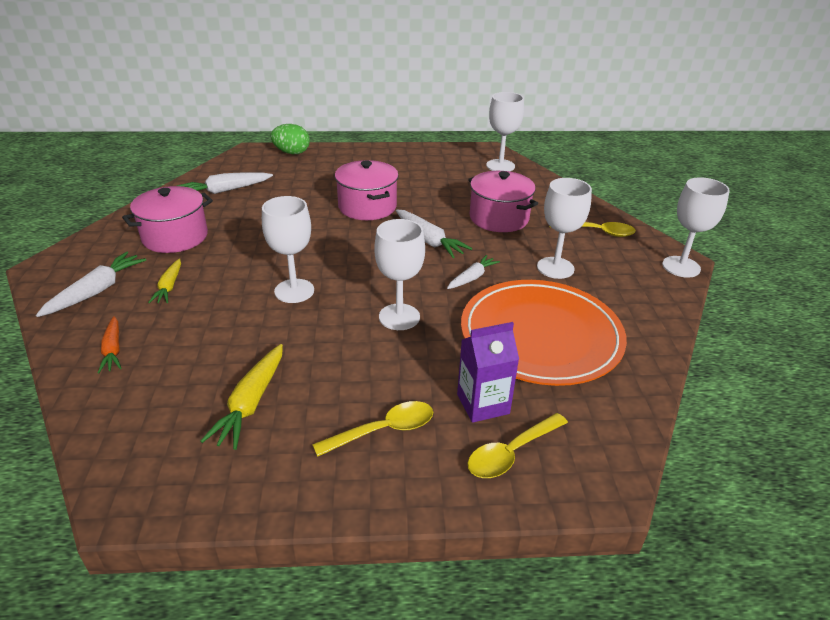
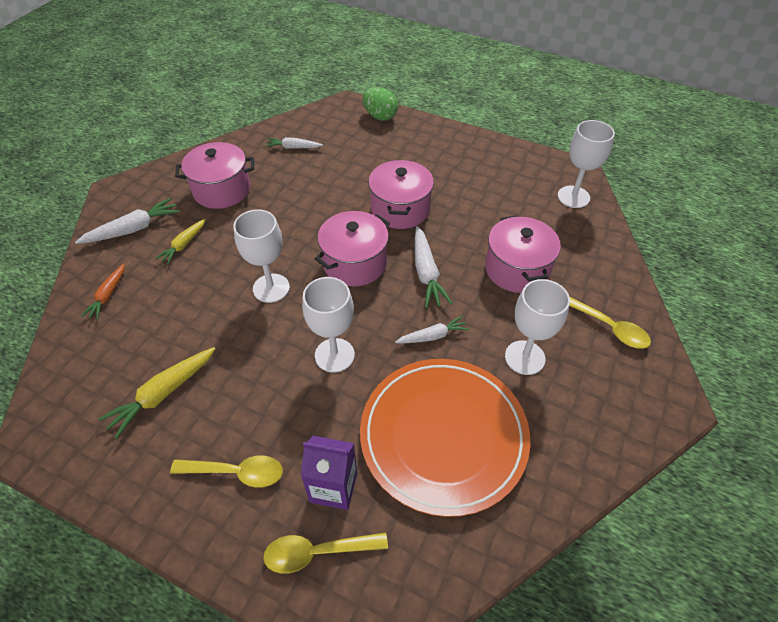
camera: 30 degrees right, 15 degrees up
(224, 190) = (293, 147): white carrot -> white carrot, size x0.65
(359, 251) = (355, 263): none -> pink pot
(681, 267) = (667, 414): white goblet -> none

